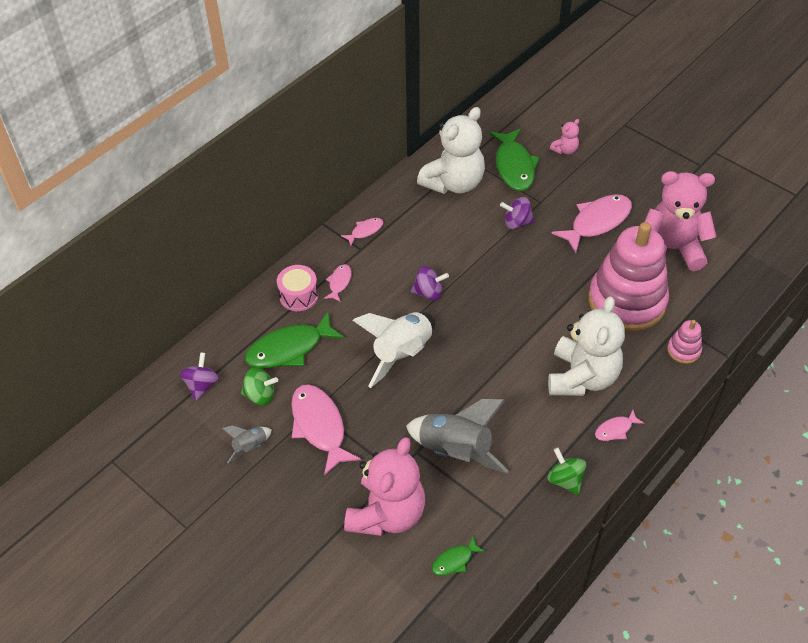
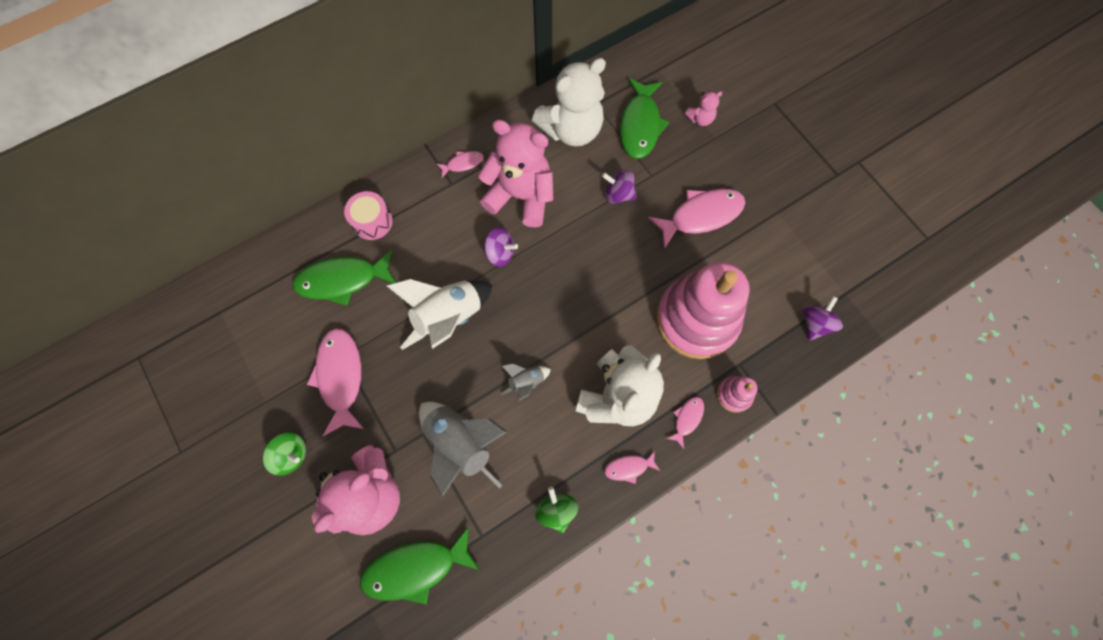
camera: 15 degrees right, 20 degrees up
(202, 385) = (247, 298): purple spinning top -> purple spinning top (815, 323)
(250, 447) = (268, 381): grey rocket -> grey rocket (526, 382)
(260, 395) = (297, 325): green spinning top -> green spinning top (291, 455)
(339, 283) = (417, 217): pink fish -> pink fish (687, 419)
(454, 560) = (415, 568): green fish -> green fish, size x2.02
(671, 249) = (766, 269): pink teddy bear -> pink teddy bear (521, 196)

